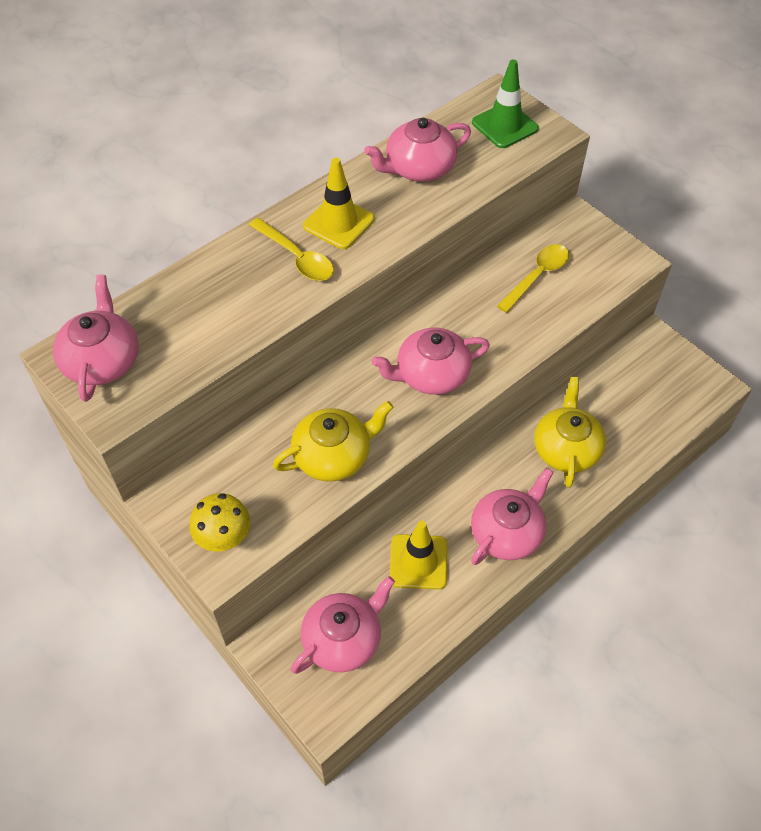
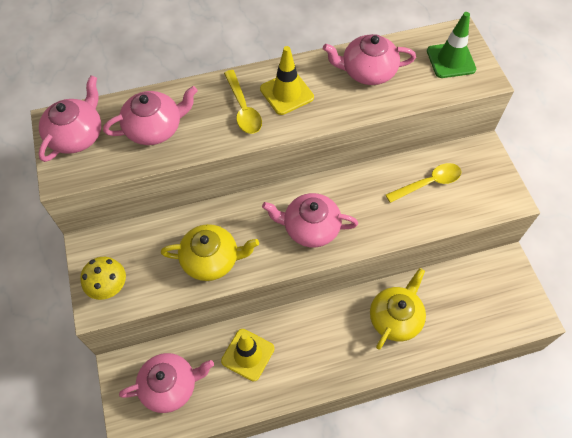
camera: 25 degrees right, 5 degrees up
(507, 532) = (320, 361): pink teapot -> pink teapot (155, 128)

